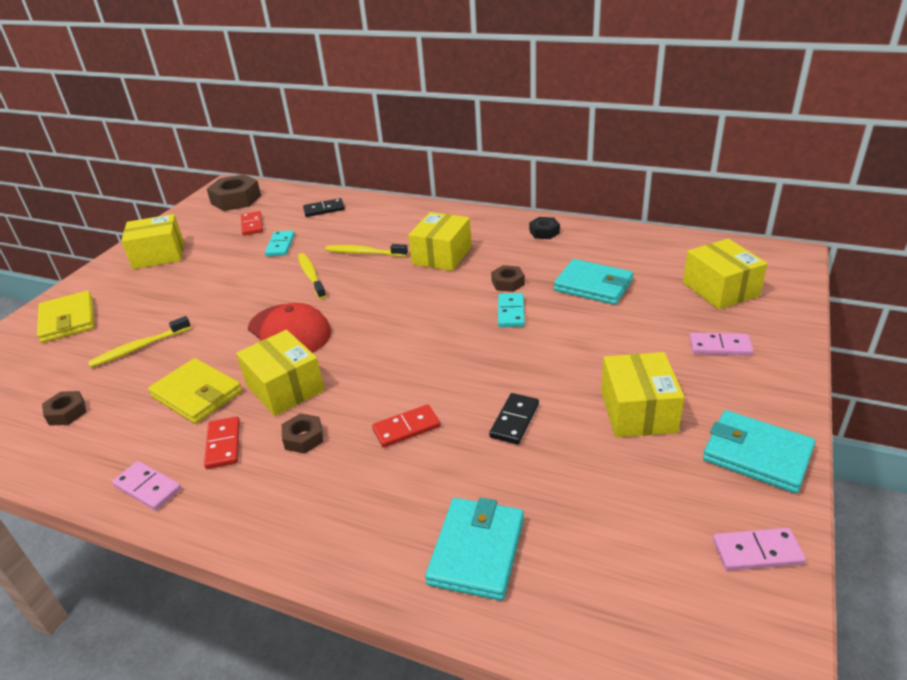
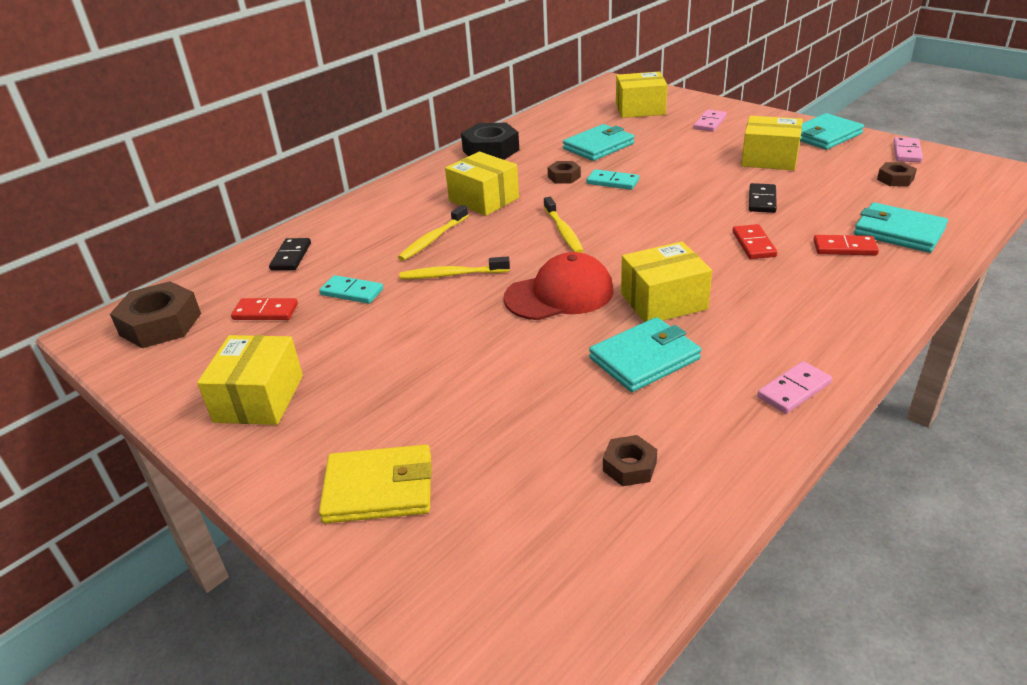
camera: 70 degrees left, 0 degrees up
(139, 348) = (514, 408): yellow toothbrush -> yellow toothbrush (563, 231)
(197, 394) = (644, 359): yellow wallet -> turquoise wallet
(223, 444) = (741, 341): red domino -> red domino (844, 248)
(303, 438) = (748, 294): brown nut -> brown nut (895, 179)
(515, 420) = (762, 200): black domino -> black domino turned 60 degrees clockwise
(544, 232) = (490, 150): black nut -> black nut, size x1.88

